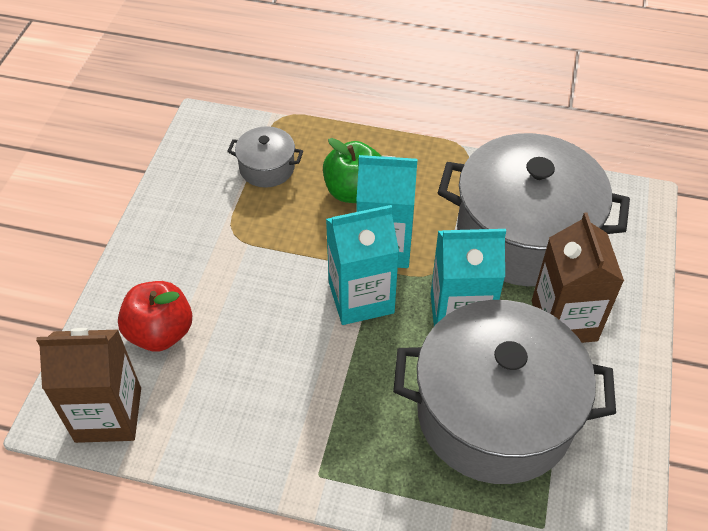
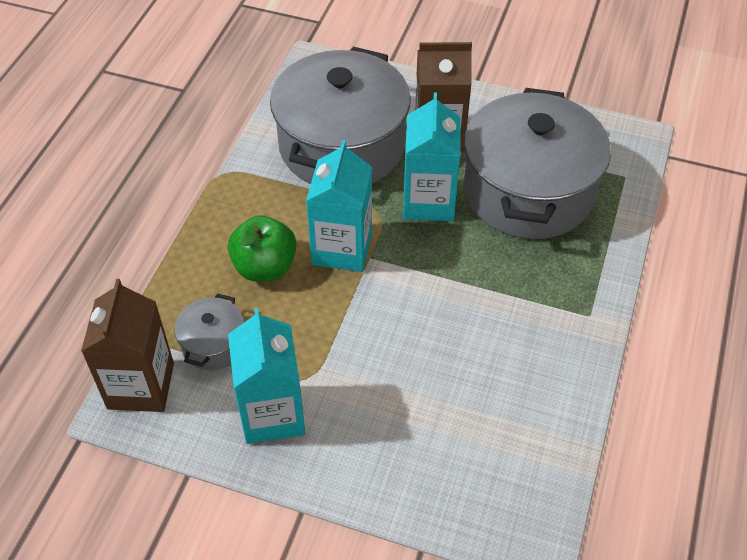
camera: 85 degrees left, 0 degrees up
(108, 414) = (532, 490): brown carton -> brown carton (141, 386)
(160, 332) = (433, 446): red apple -> none
(361, 297) = (403, 271): turquoise carton -> turquoise carton (272, 414)

